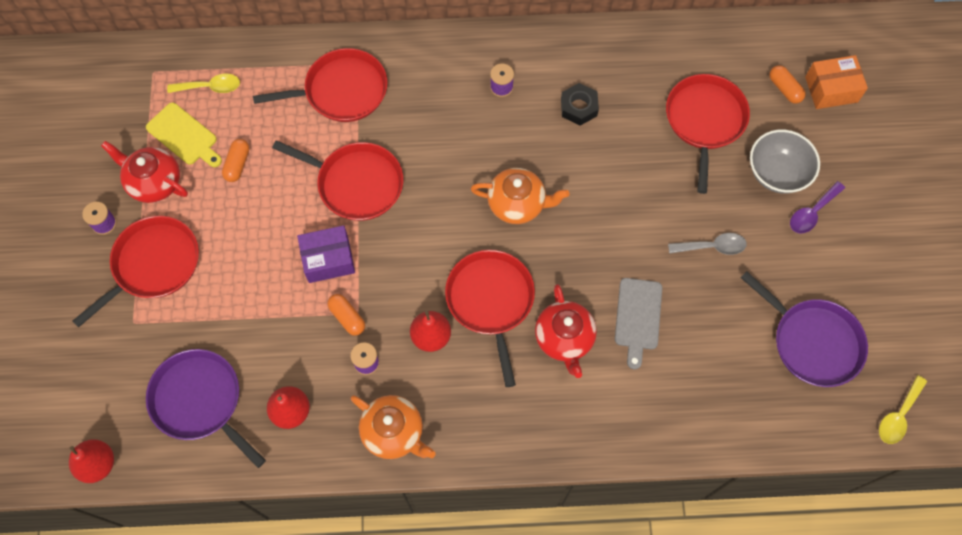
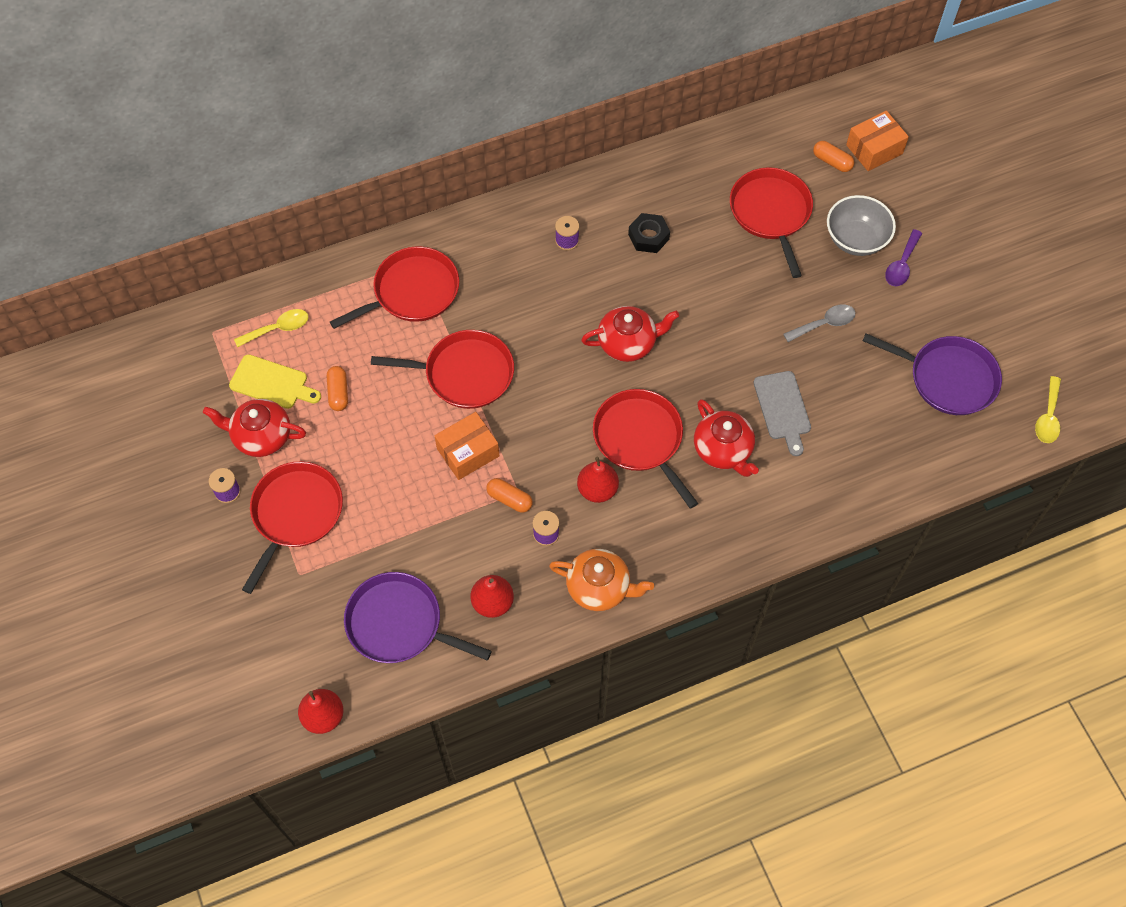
camera: 20 degrees left, 5 degrees down
(328, 259) = (468, 452): purple box -> orange box
(517, 204) = (628, 343): orange teapot -> red teapot

